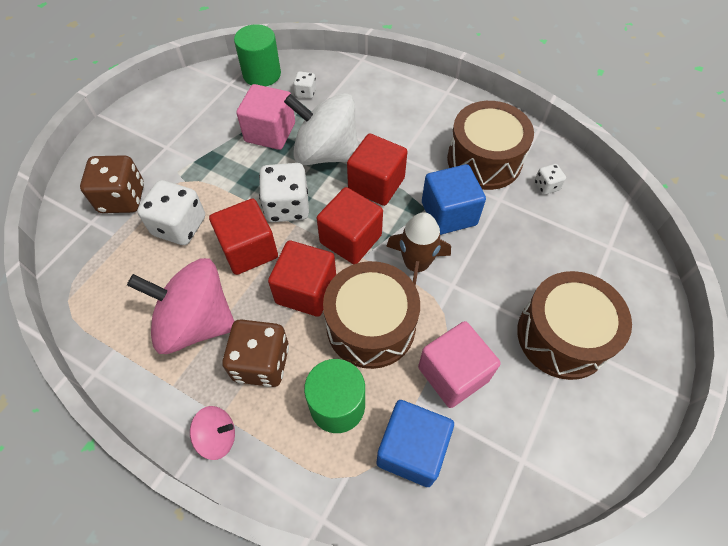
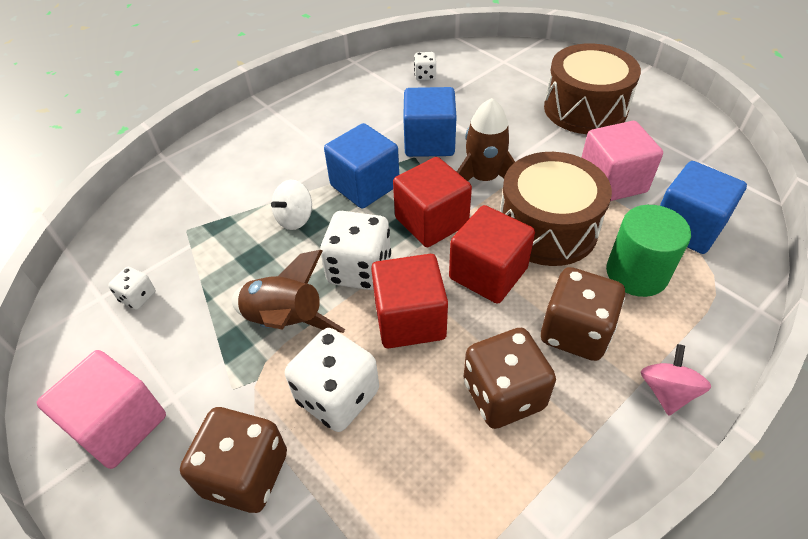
camera: 70 degrees left, 10 degrees down
(196, 322) = (503, 395): pink spinning top -> brown dice
(231, 180) = (285, 321): none -> brown rocket
(262, 74) = (111, 257): green cylinder -> none
(270, 132) = (226, 266): pink cube -> pink cube (119, 424)
(305, 92) = (181, 218): white dice -> white dice (138, 297)
(326, 153) = (295, 218): white spinning top -> white spinning top, size x0.46
(376, 184) = (365, 185): red cube -> blue cube
(484, 160) = (374, 103): brown drum -> none

